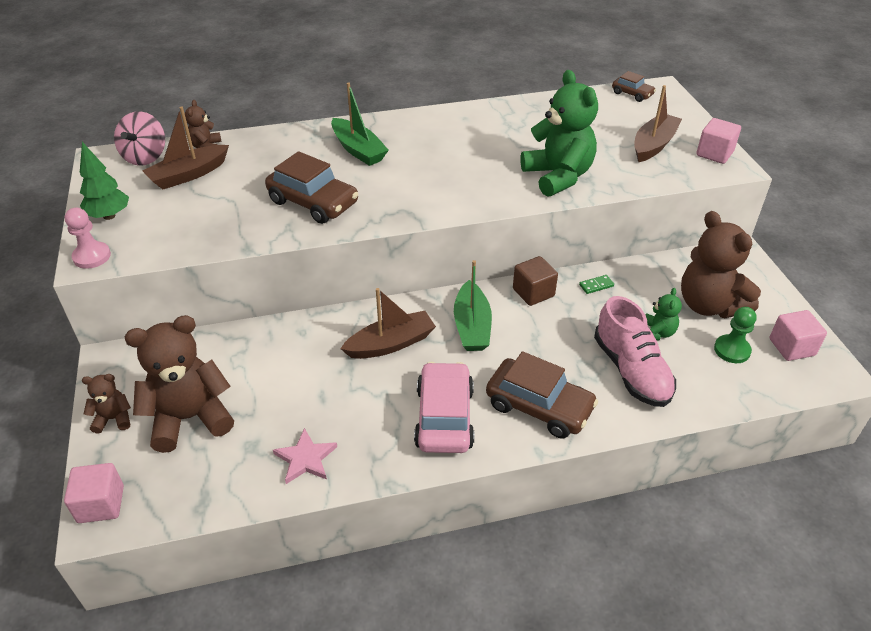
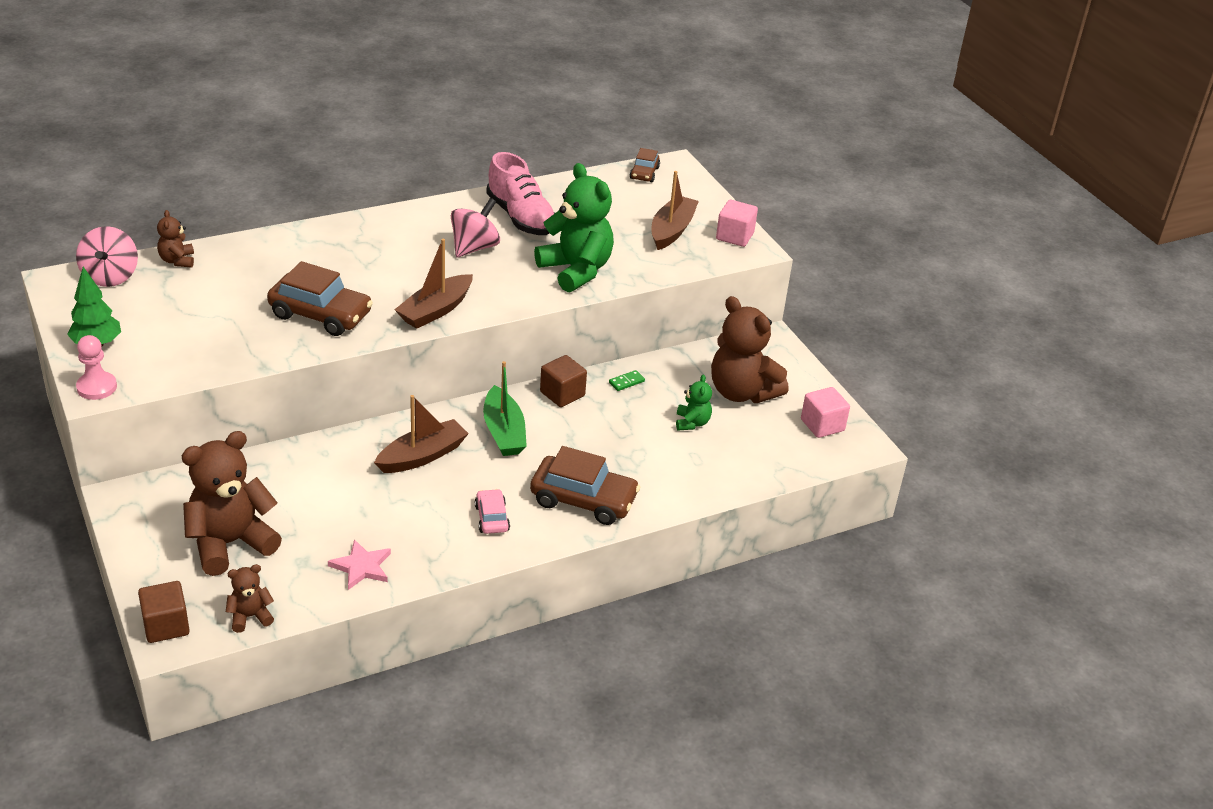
camera: 15 degrees left, 5 degrees down
(101, 504) = (166, 625): pink cube -> brown cube
(113, 419) = (148, 551): brown teddy bear -> brown teddy bear (250, 617)
(188, 175) = (169, 293): brown boat -> brown boat (435, 310)
(358, 150) = (354, 254): green boat -> none
(444, 417) = (491, 518): pink car -> pink car, size x0.53
(467, 150) = (474, 247): none -> pink spinning top
(631, 371) = (669, 460): pink shoe -> pink shoe (521, 217)
(632, 94) = (644, 173): brown car -> brown car turned 75 degrees clockwise
(732, 350) = (765, 433): green pawn -> none

